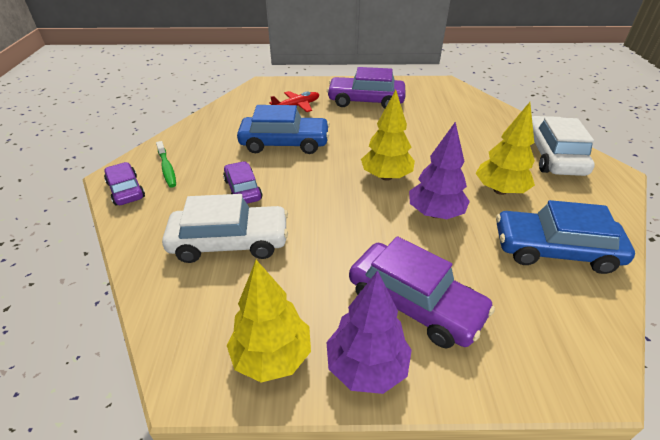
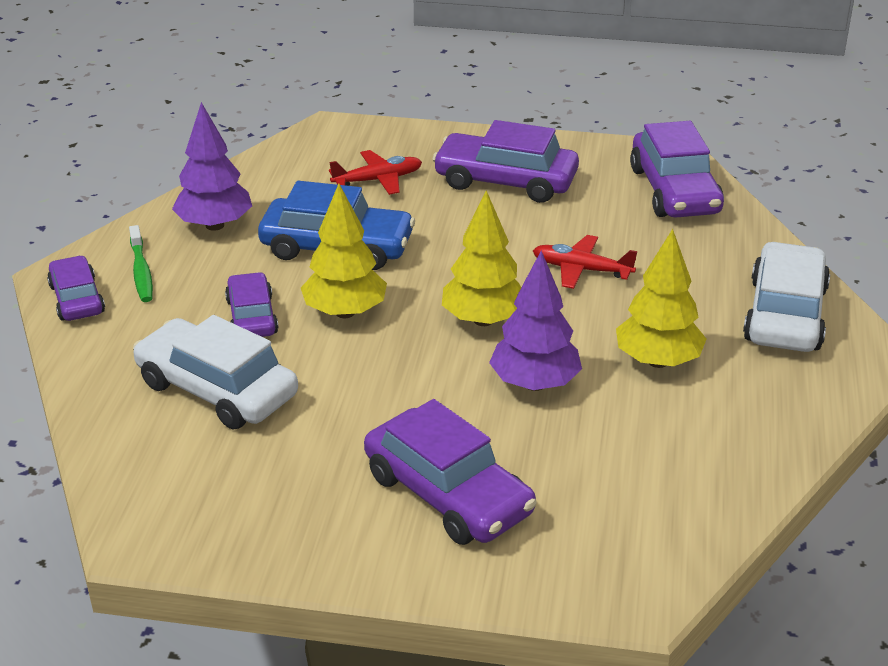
camera: 10 degrees right, 5 degrees down
(230, 242) = (217, 389): white car -> white car turned 150 degrees counterclockwise
(272, 356) = (242, 526): yellow tree -> yellow tree (345, 312)
(366, 367) = (356, 552): purple tree -> purple tree (214, 225)
(428, 142) = (581, 270): none -> red plane
(455, 98) = (674, 191): none -> purple car
(554, 250) = (688, 454): blue car -> none

